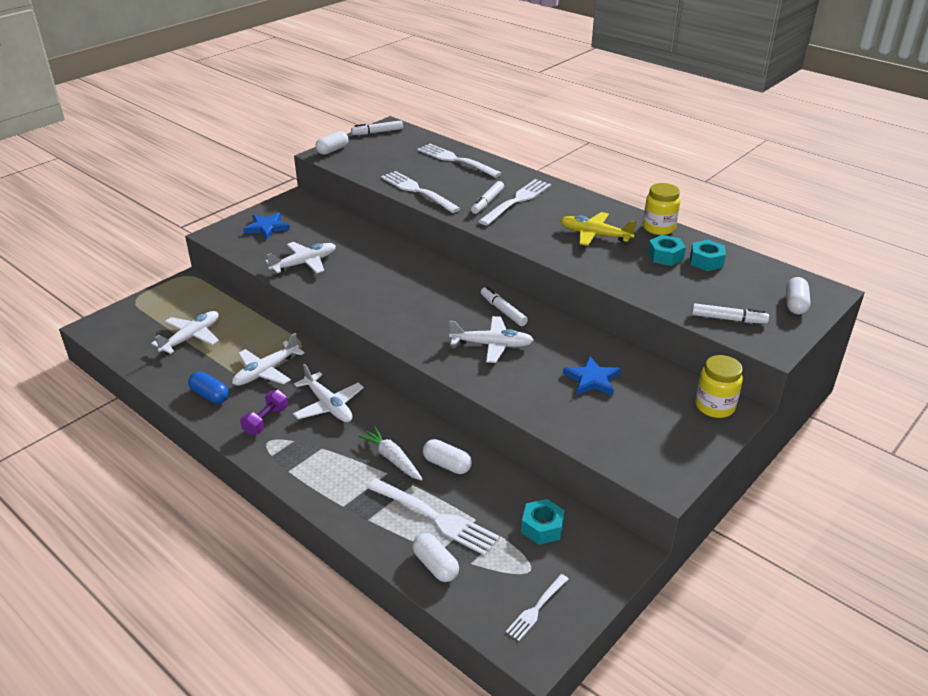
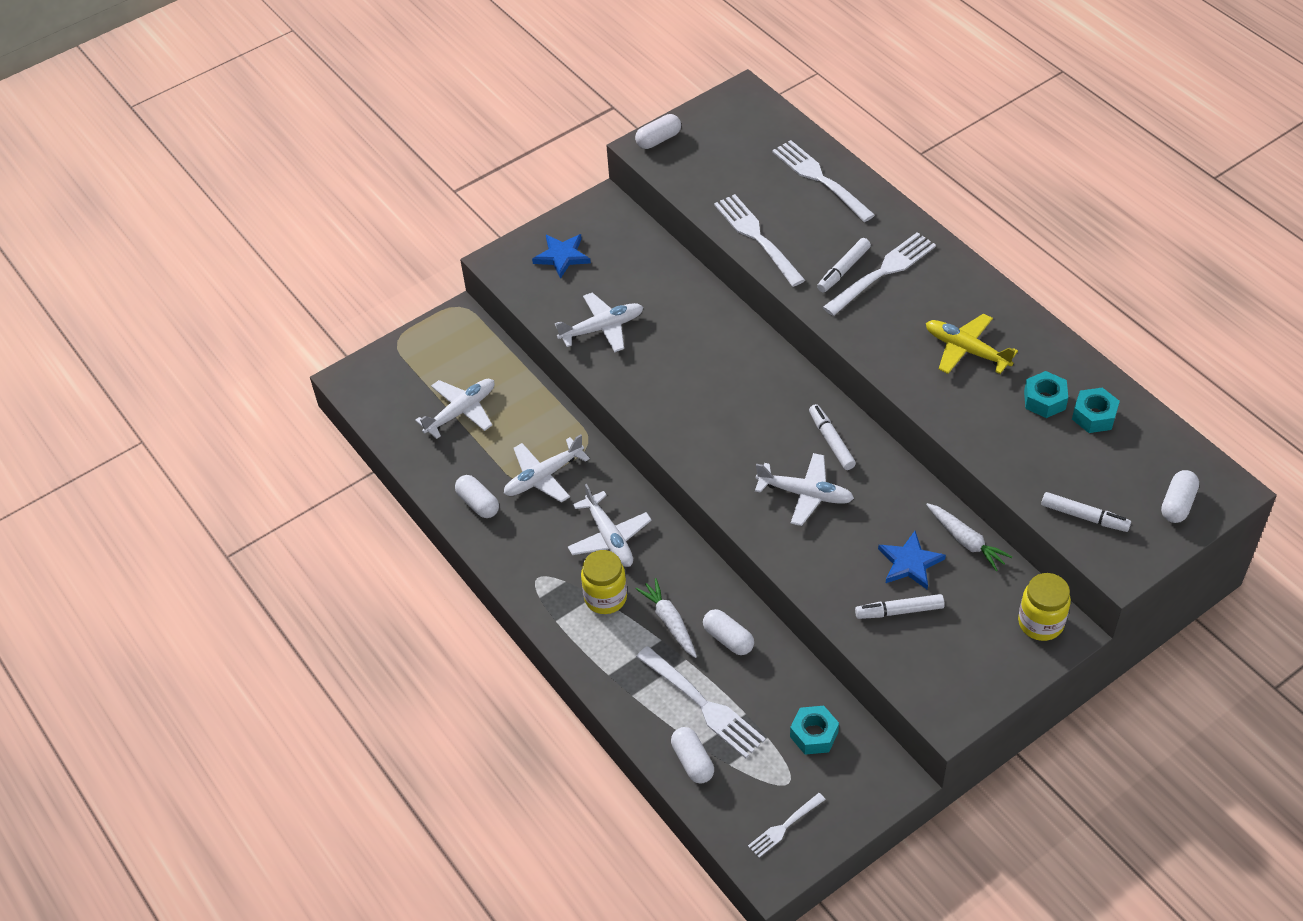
camera: 15 degrees right, 15 degrees up
(210, 395) = (478, 503): blue capsule -> white capsule
(266, 421) = (537, 549): purple dumbbell -> none
(377, 132) = (724, 106): white marker -> white marker (900, 611)
(632, 360) = (966, 541): none -> white carrot
(658, 228) = (1054, 347): yellow jar -> yellow jar (605, 597)

